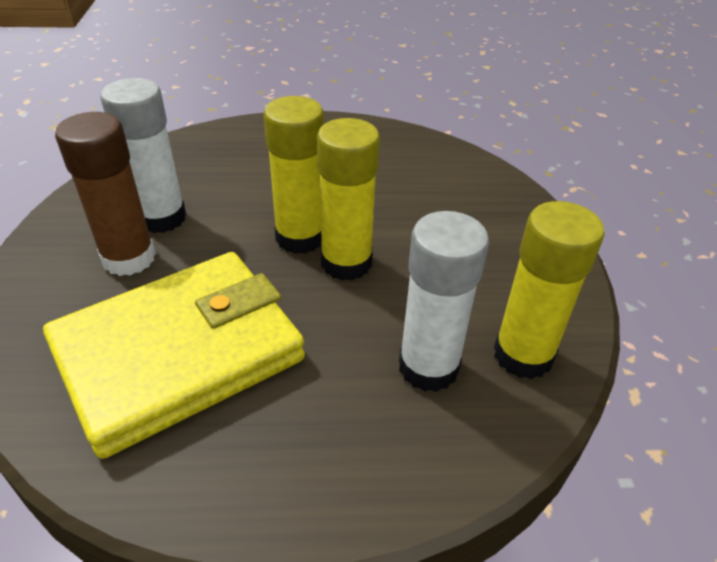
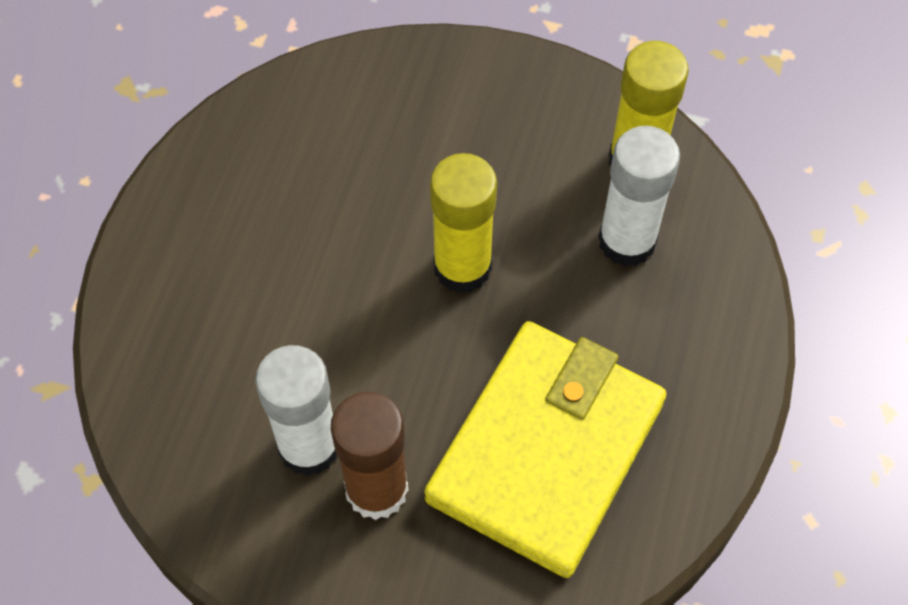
camera: 70 degrees left, 20 degrees up
(179, 354) = (546, 451): yellow wallet -> yellow wallet turned 45 degrees clockwise
(300, 237) = (402, 301): yellow glue stick -> none

